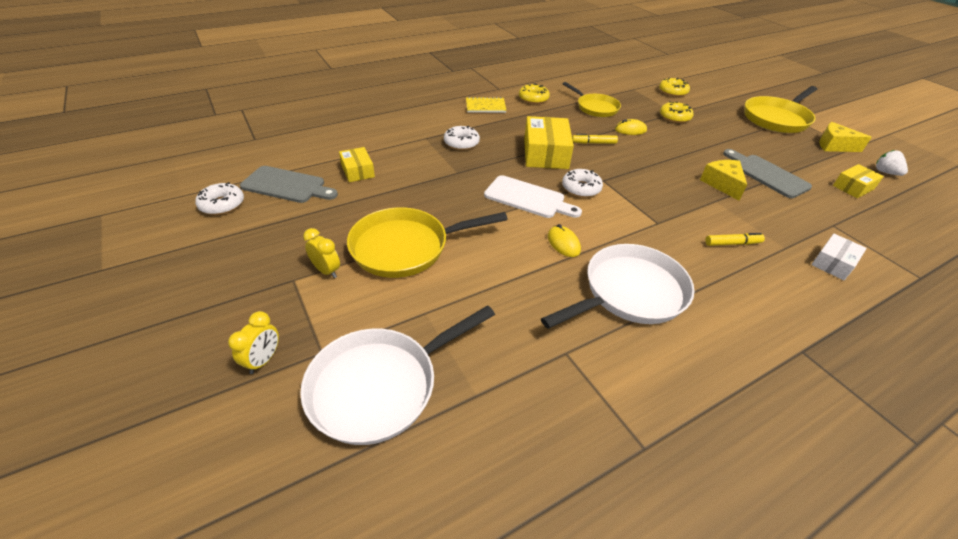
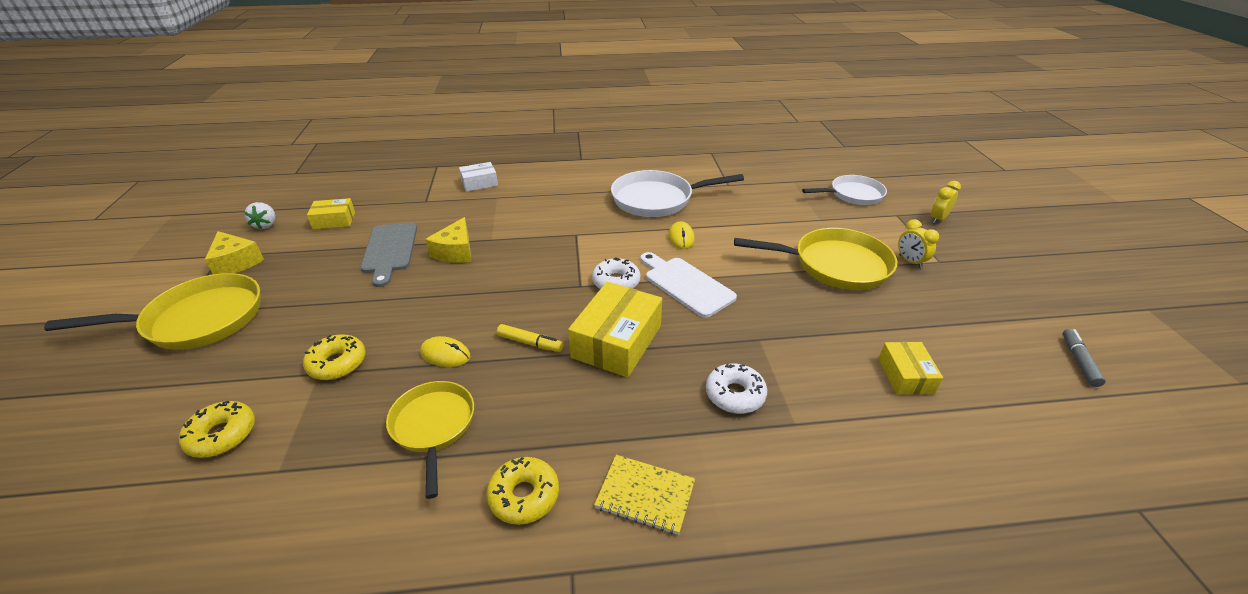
camera: 155 degrees left, 5 degrees down
(222, 204) = (1078, 361): white donut -> grey marker
(287, 185) = (1004, 373): grey cutting board -> none
(381, 385) = (853, 195): white pan -> white pan, size x0.66
(732, 243) = (534, 208): yellow marker -> none

